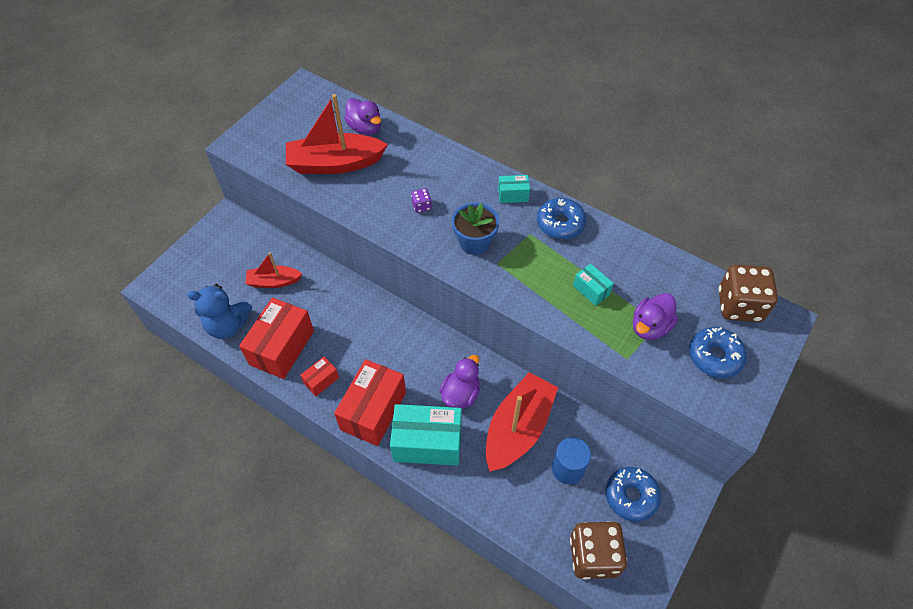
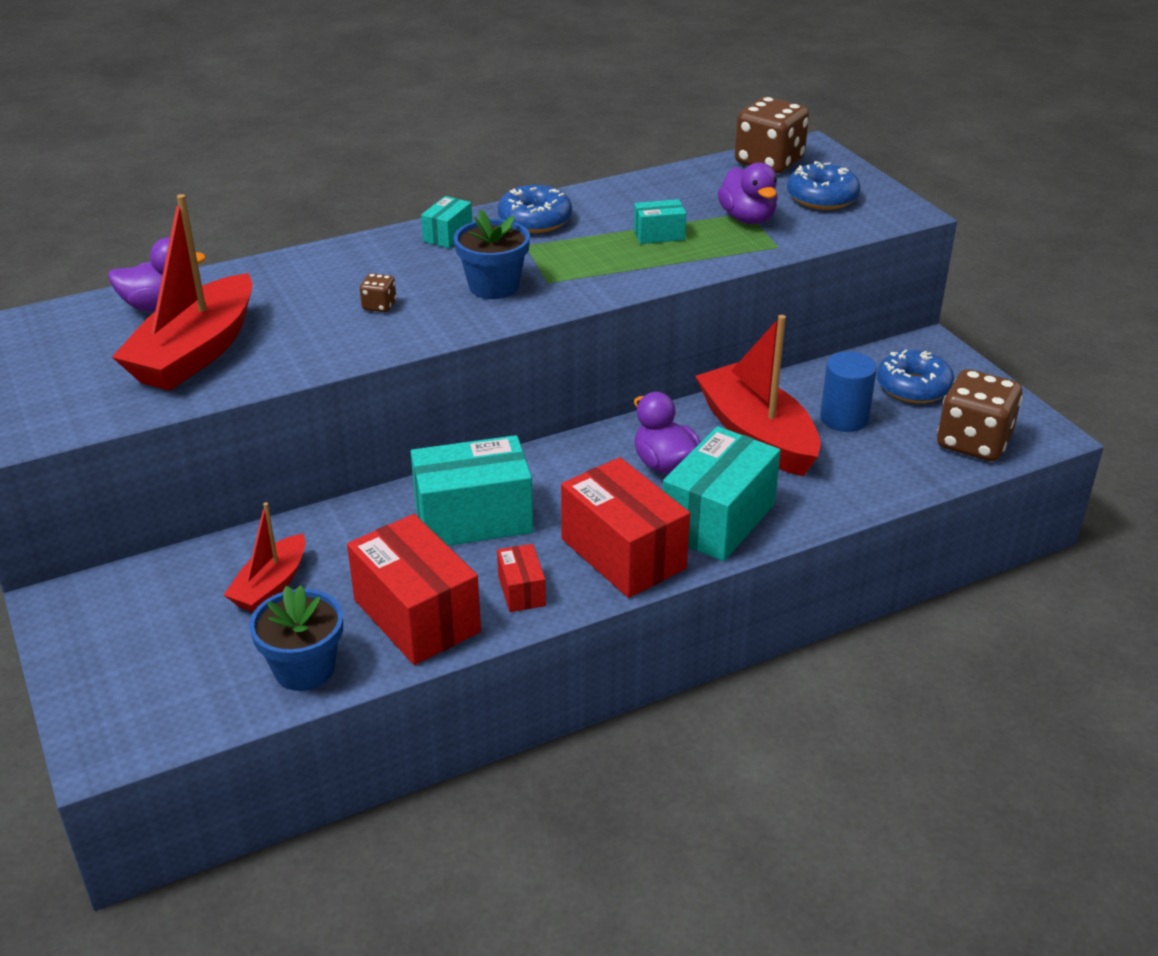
camera: 60 degrees left, 20 degrees down
(228, 325) = (304, 669): blue teddy bear -> blue flower pot
(363, 332) = (473, 519): none -> turquoise box
(421, 206) = (379, 306): purple dice -> brown dice

